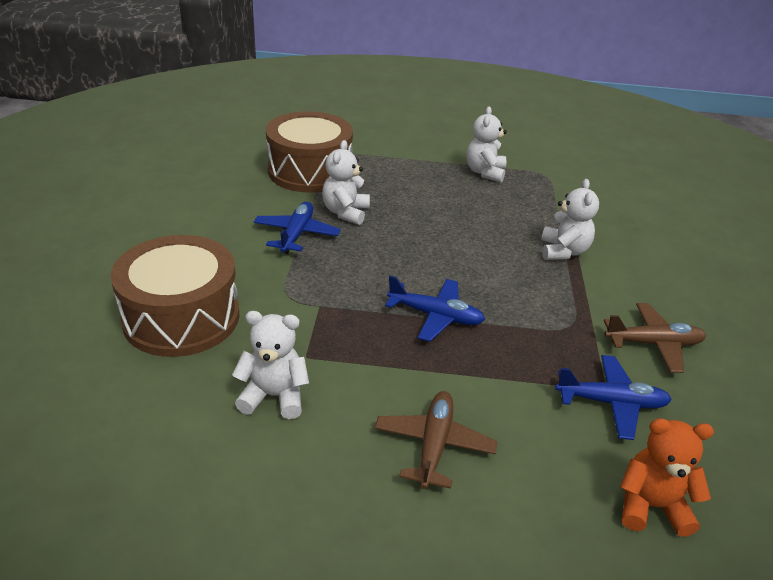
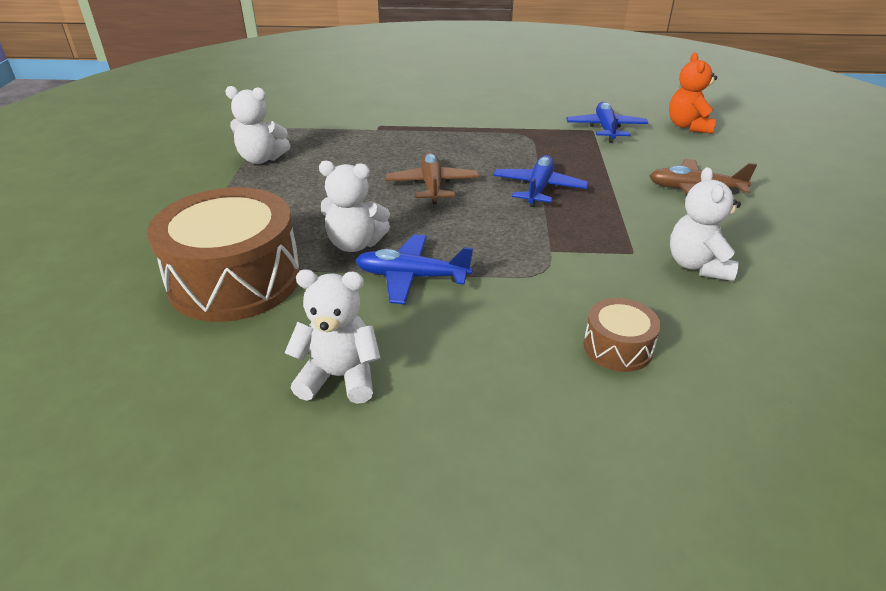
camera: 90 degrees left, 0 degrees up
(181, 317) = (617, 347): brown drum -> brown drum, size x0.46
(563, 251) = (418, 131): white teddy bear -> white teddy bear (339, 377)
(653, 344) = (533, 111): brown plane -> brown plane (432, 185)

